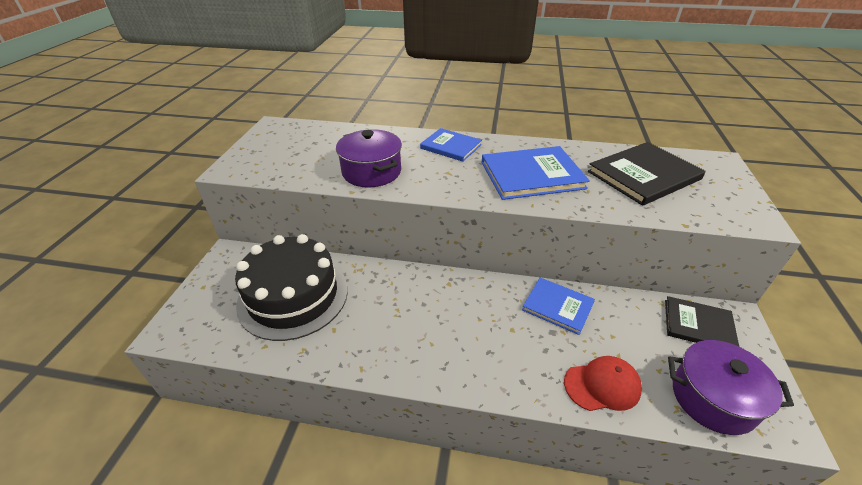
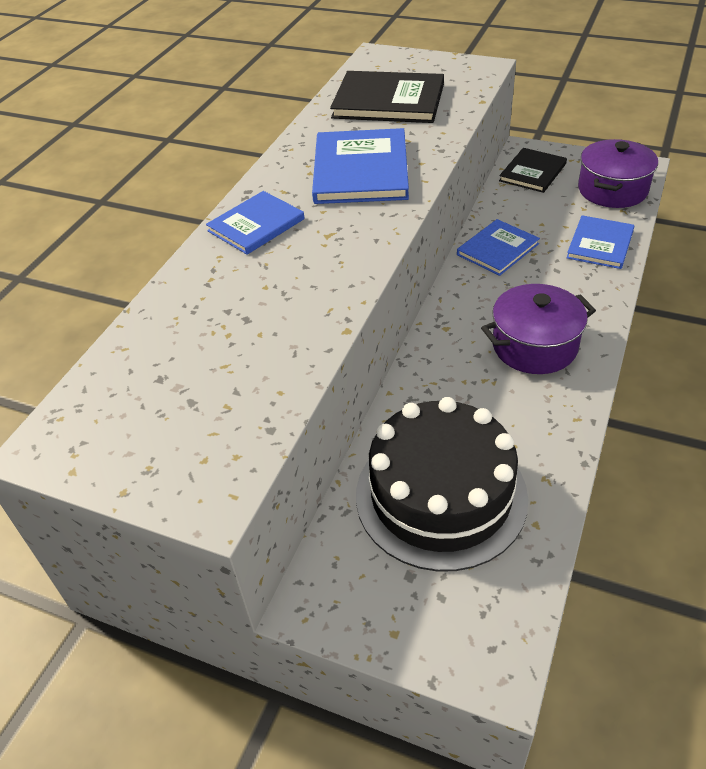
camera: 75 degrees left, 5 degrees up
(371, 172) = (297, 308): purple pot -> purple pot (534, 346)
(602, 385) = (600, 244): red cap -> blue book
(643, 175) = (388, 101): black book -> black book turned 60 degrees counterclockwise

